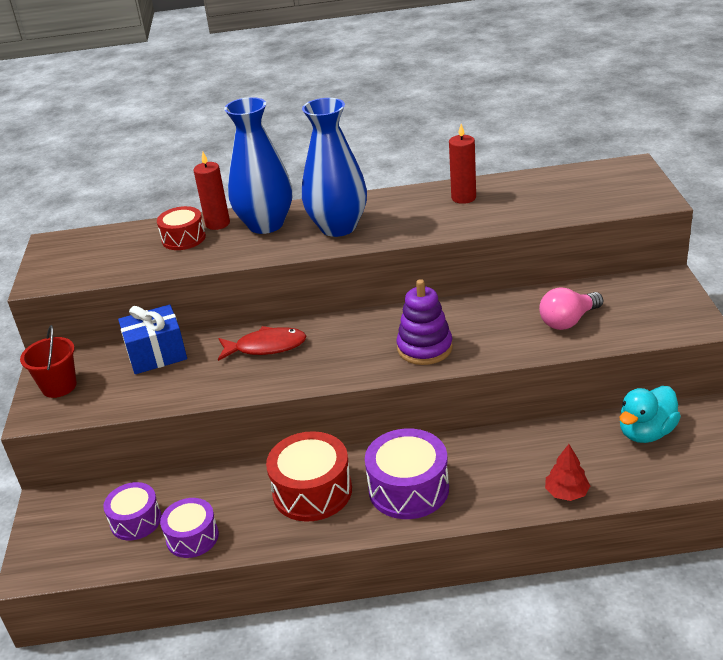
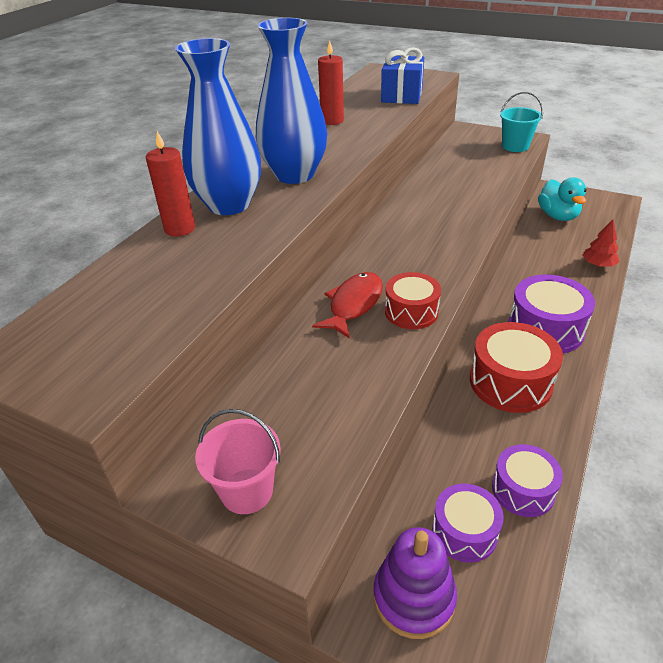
camera: 60 degrees left, 5 degrees up
(59, 386) = (247, 491): red bucket -> pink bucket
(157, 354) = (279, 381): blue gift -> blue gift (402, 95)
(183, 238) = (174, 255): red drum -> red drum (411, 312)
(424, 348) = (447, 230): purple stacking toy -> purple stacking toy (414, 597)
(568, 321) = (475, 170): pink light bulb -> none
(665, 325) = (515, 146): none -> turquoise bucket

